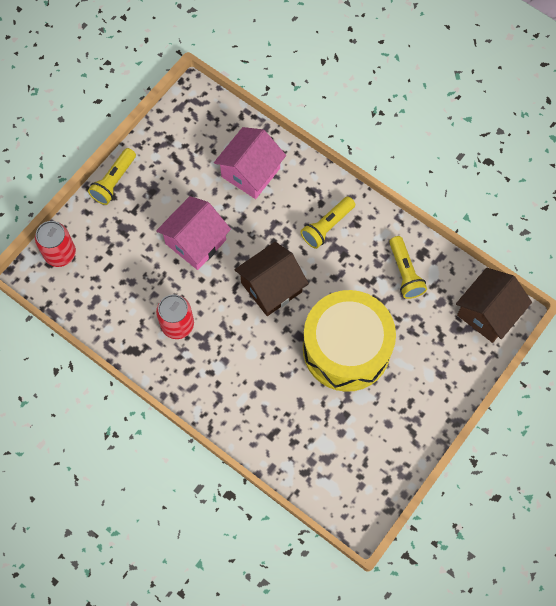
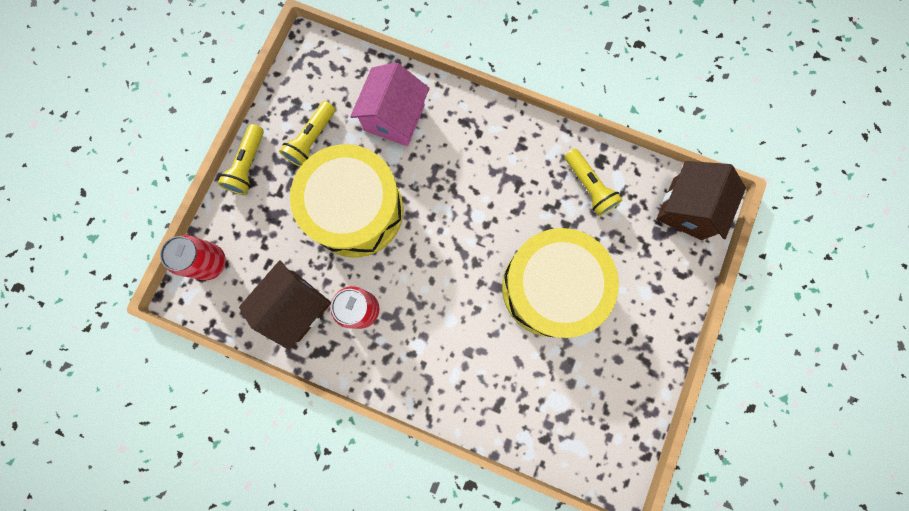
camera: 15 degrees left, 10 degrees up
(195, 242) = (356, 210): pink house -> yellow drum
(271, 287) = (451, 240): brown house -> brown house (296, 306)
(327, 226) = (492, 157): yellow flashlight -> yellow flashlight (312, 140)

